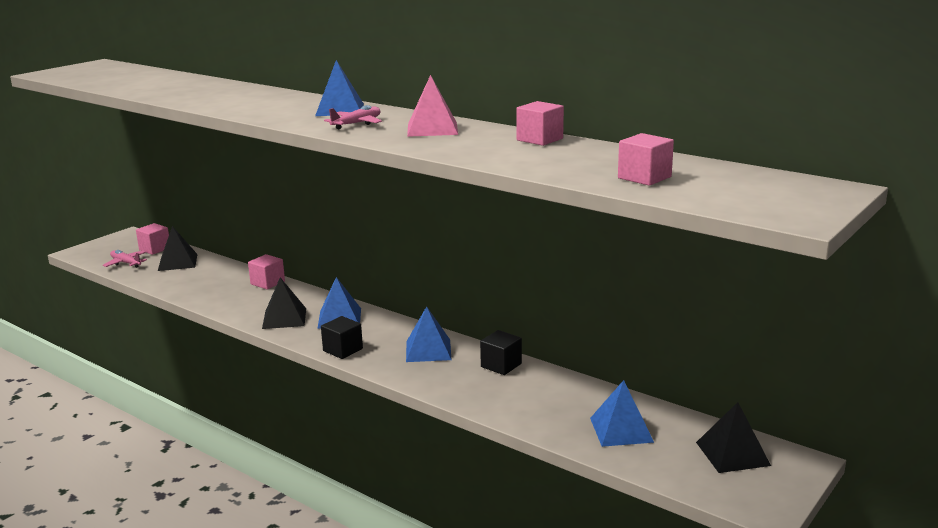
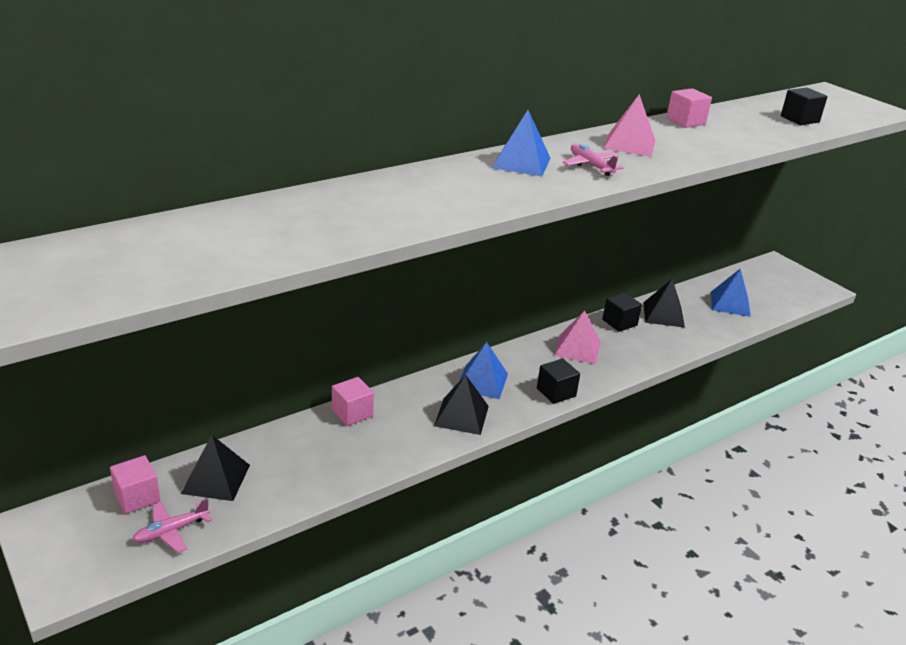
camera: 75 degrees left, 10 degrees up
(428, 350) = (577, 348): blue pyramid -> pink pyramid
(644, 177) = (799, 119): pink cube -> black cube
(732, 453) = (765, 278): black pyramid -> black pyramid (663, 314)

